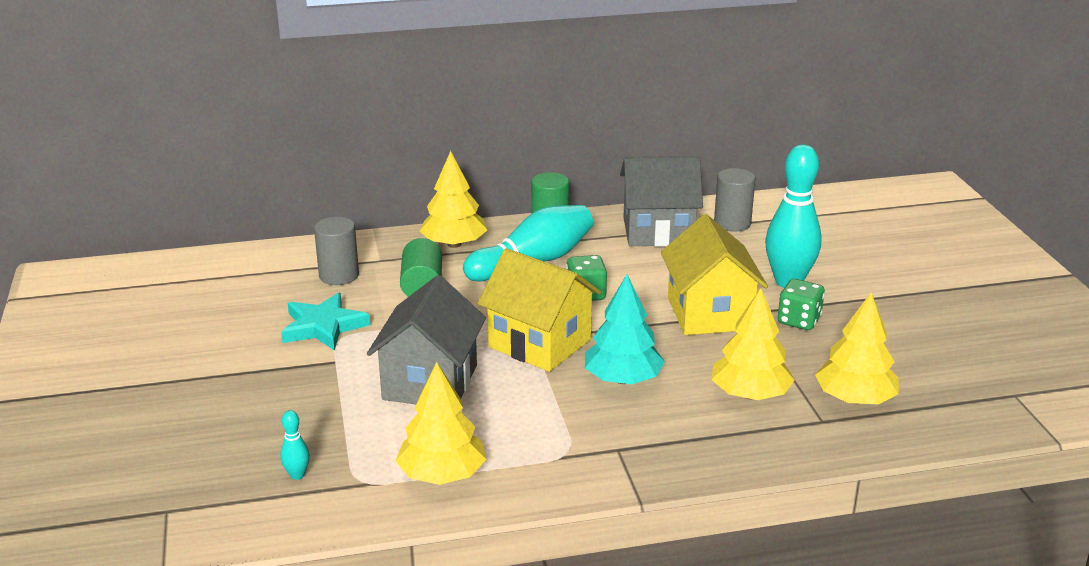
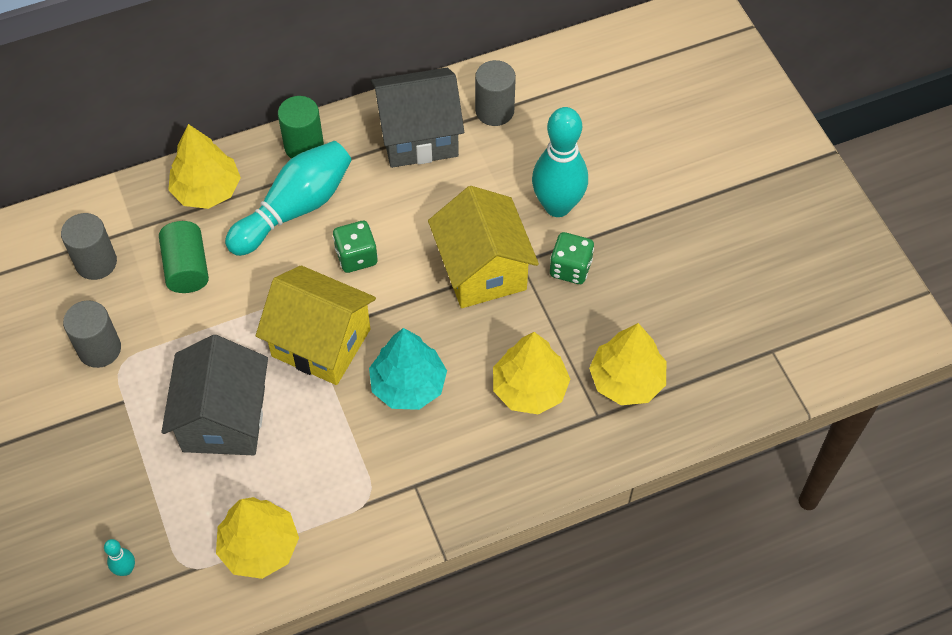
camera: 10 degrees left, 30 degrees up
(323, 326) = (99, 349): turquoise star -> grey cylinder

